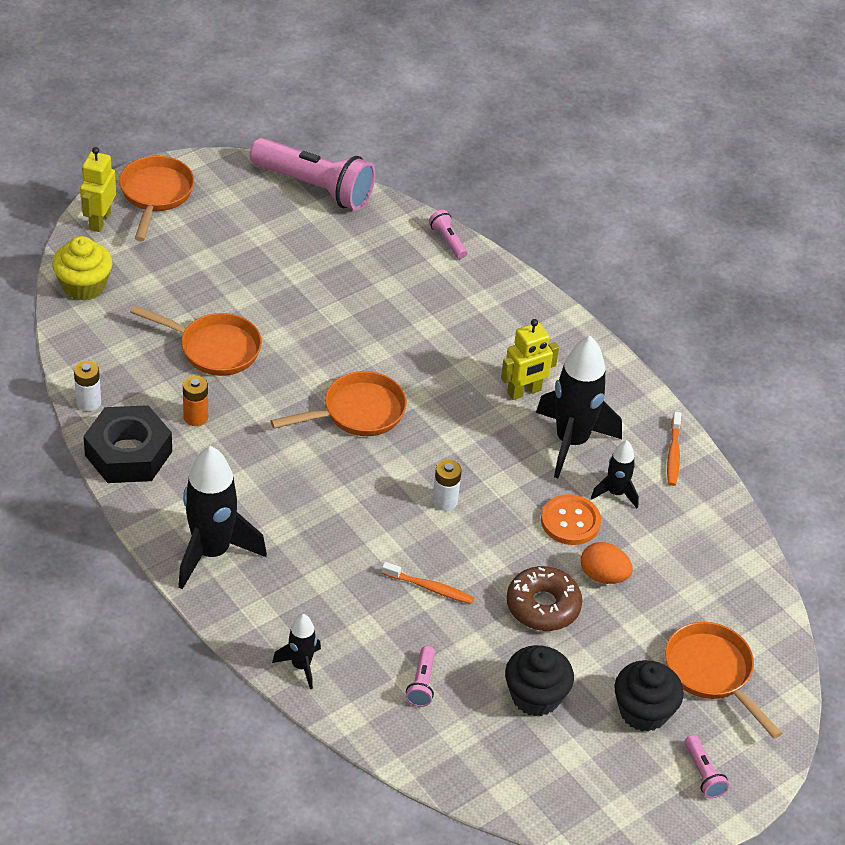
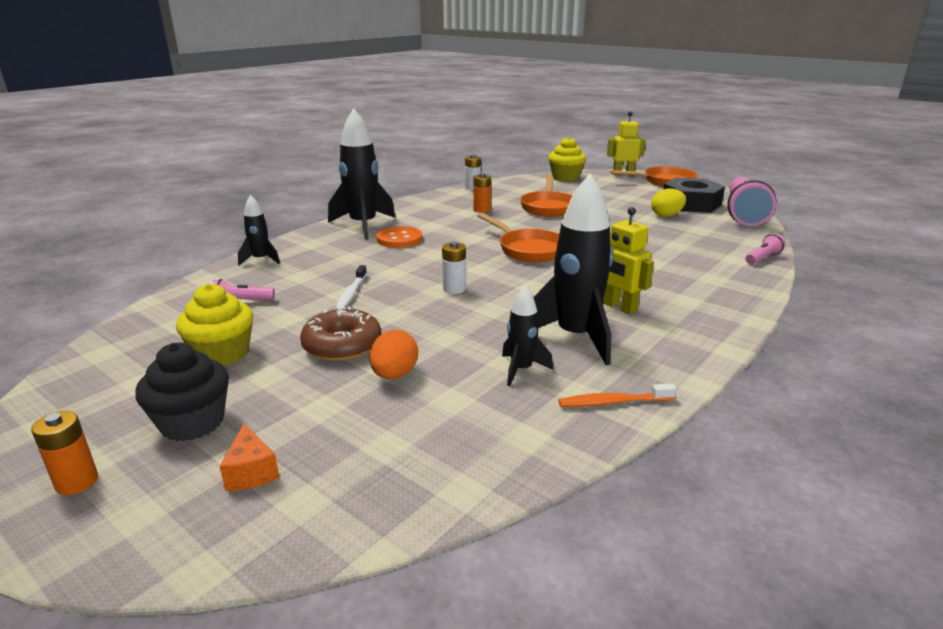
camera: 80 degrees right, 20 degrees down
(128, 453) = (438, 199): black nut -> black nut (691, 204)
(292, 253) = (666, 215): none -> yellow egg
(429, 588) = (351, 293): orange toothbrush -> white toothbrush
(535, 696) = (222, 354): black cupcake -> yellow cupcake
(570, 521) = (463, 348): orange button -> orange button (399, 239)
(703, 774) = (77, 482): pink flashlight -> orange battery
(712, 673) = (251, 472): orange pan -> orange cheese

